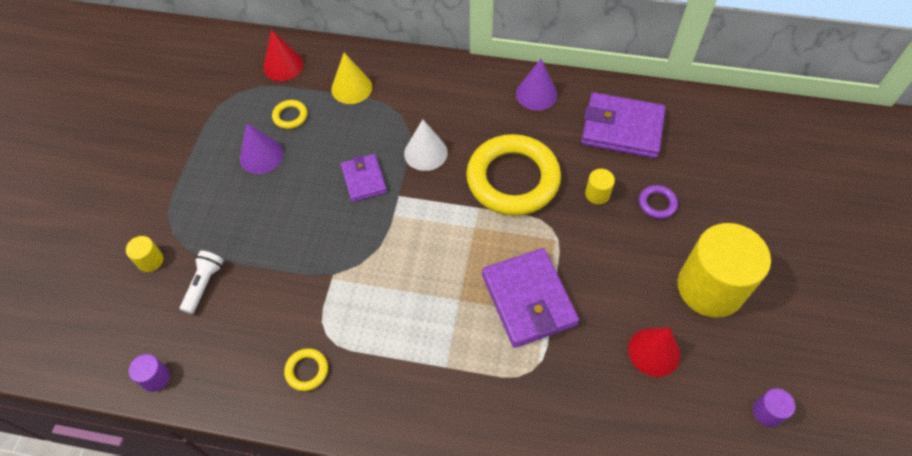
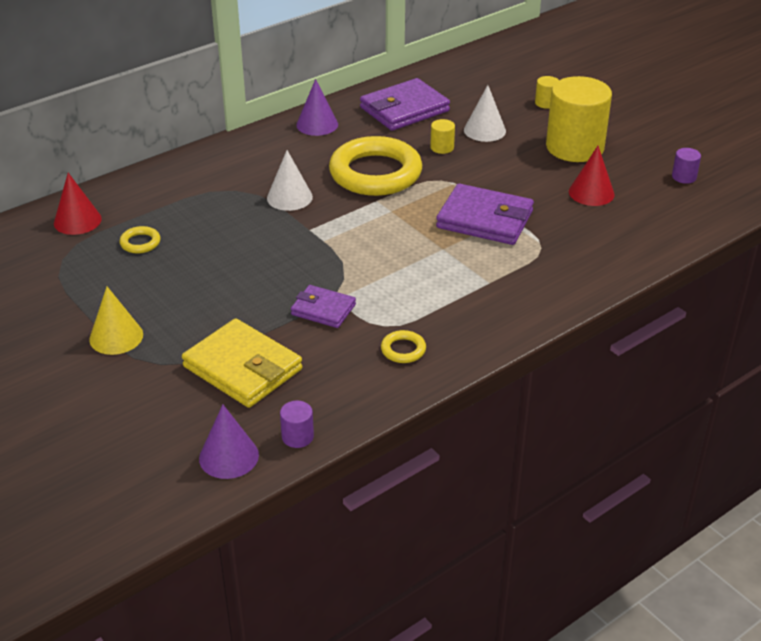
camera: 50 degrees left, 20 degrees down
(150, 260) = (169, 389): yellow cylinder -> yellow cylinder (546, 103)
(204, 285) = (243, 368): white flashlight -> yellow wallet
(261, 156) = (156, 277): purple cone -> purple cone (229, 456)
(351, 88) = (165, 199): yellow cone -> yellow cone (116, 337)
(364, 179) = (267, 238): purple wallet -> purple wallet (323, 309)
(657, 203) = (484, 130): purple ring -> white cone

